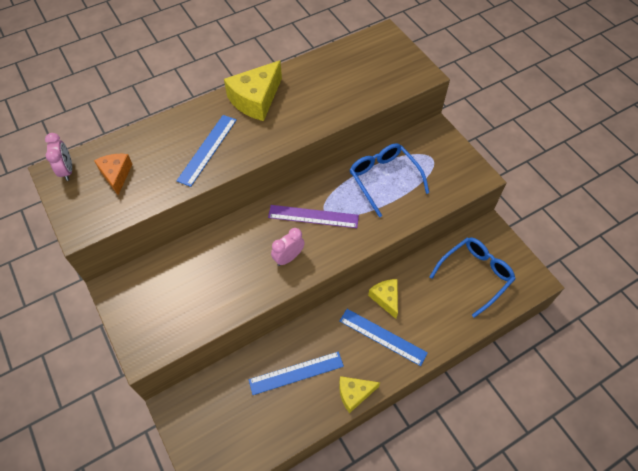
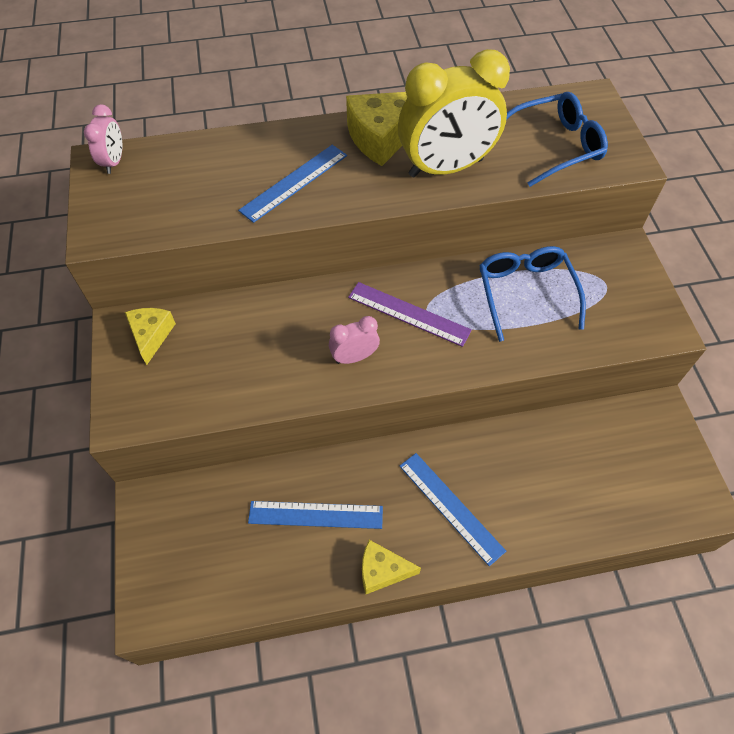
camera: 20 degrees right, 0 degrees up
(116, 175) = (169, 183): orange cheese -> none
(307, 110) = (446, 168): none -> yellow clock
(386, 298) = (474, 457): yellow cheese -> yellow cheese (151, 335)
(475, 275) = (616, 467): blue glasses -> blue glasses (555, 146)

